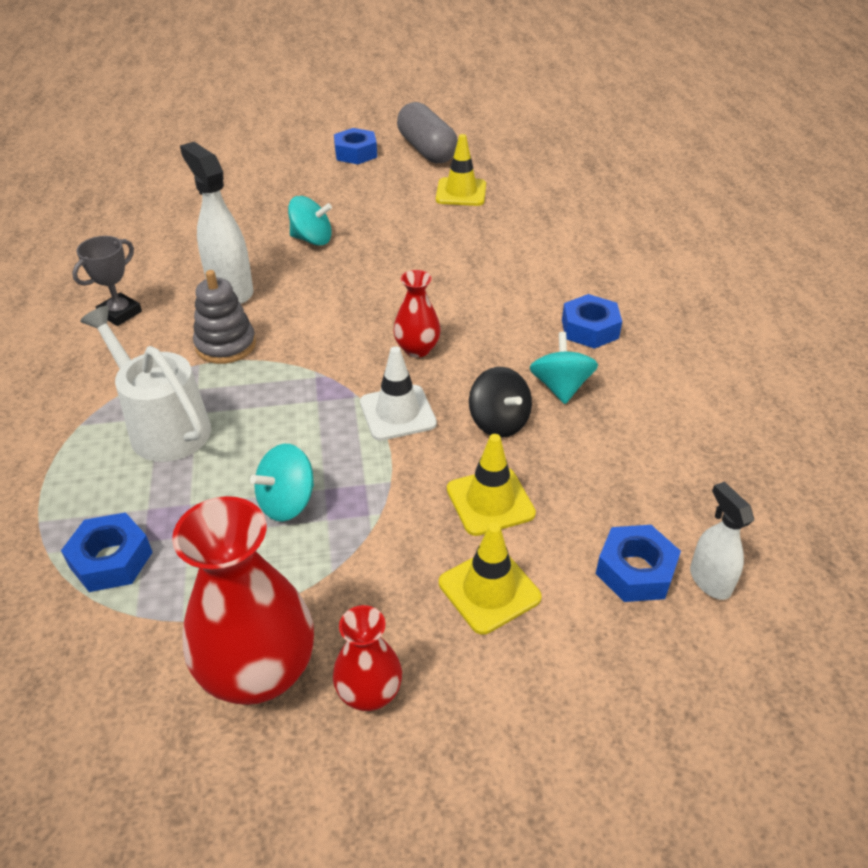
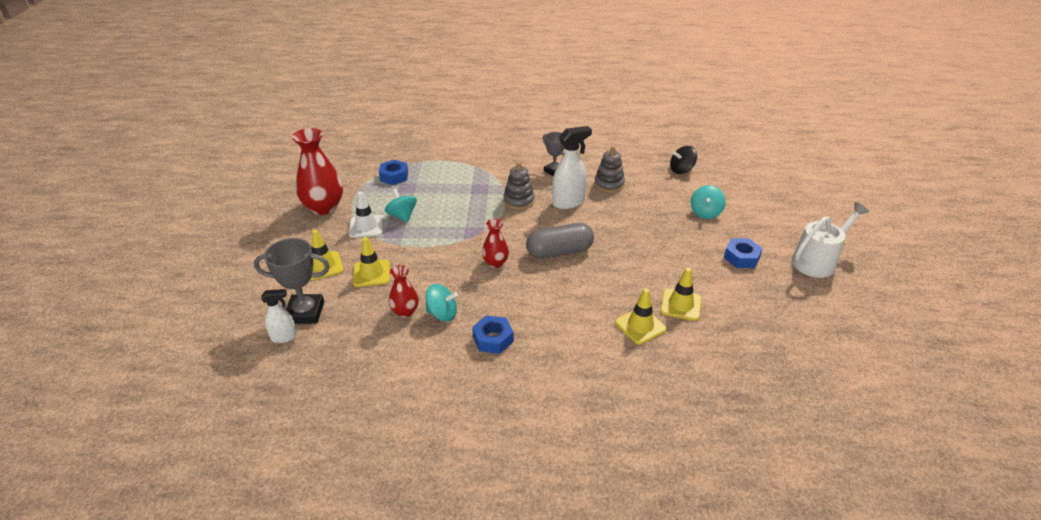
camera: 100 degrees right, 5 degrees down
(163, 426) = (465, 185): white watering can -> white watering can (818, 261)
(174, 252) = (609, 184): none -> grey stacking toy
(312, 239) = (618, 232): turquoise spinning top -> turquoise spinning top (705, 213)
(369, 693) = (298, 231): red vase -> red vase (405, 311)
(397, 413) = (445, 251): white traffic cone -> white traffic cone (366, 227)
(426, 150) = (752, 295): grey capsule -> grey capsule (559, 251)
(499, 422) = (424, 285): black spinning top -> black spinning top (681, 170)
(511, 218) = (640, 326): none -> yellow traffic cone
(635, 571) = (305, 312): blue nut -> grey trophy

